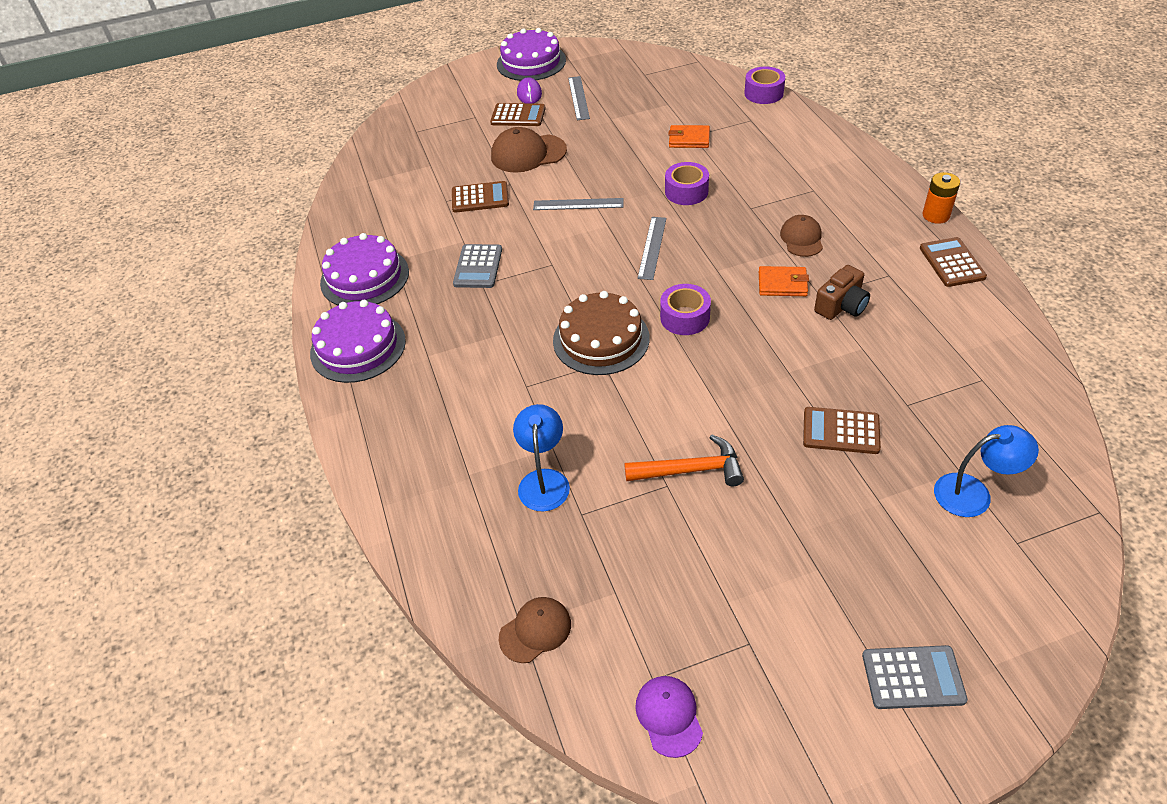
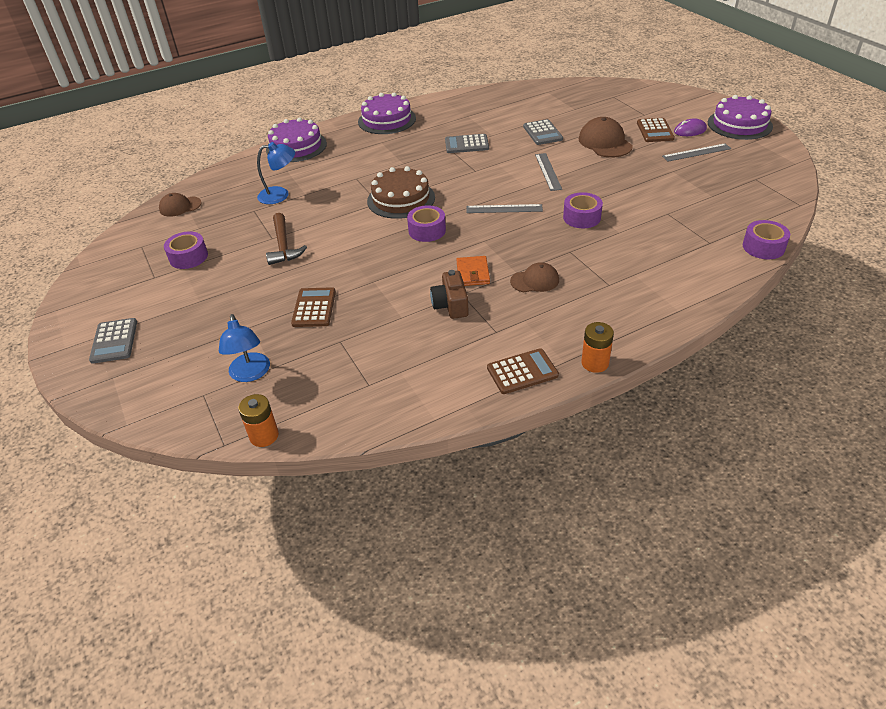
camera: 80 degrees right, 5 degrees down
(364, 277) = (449, 110): purple cake -> purple cake (296, 146)
(480, 198) = (542, 133): brown calculator -> grey calculator
(535, 631) = (180, 206): brown cap -> brown cap turned 120 degrees clockwise
(669, 716) = (119, 253): purple cap -> none
(689, 139) = (660, 212): orange wallet -> none
(690, 470) = (283, 245): orange hammer -> brown hammer
(699, 597) = (188, 257): none -> purple tape
(841, 306) = (451, 305): brown camera -> brown camera turned 45 degrees clockwise
(1078, 473) = (264, 436): none -> orange battery

